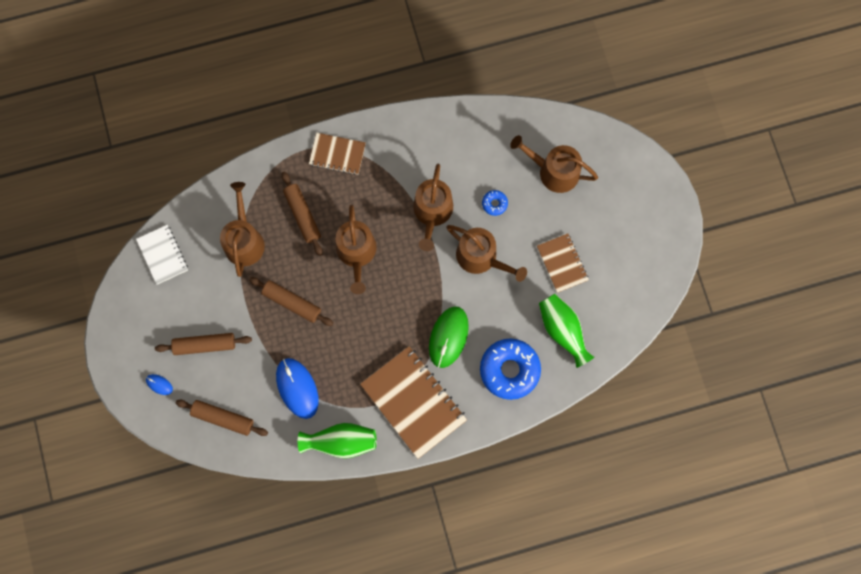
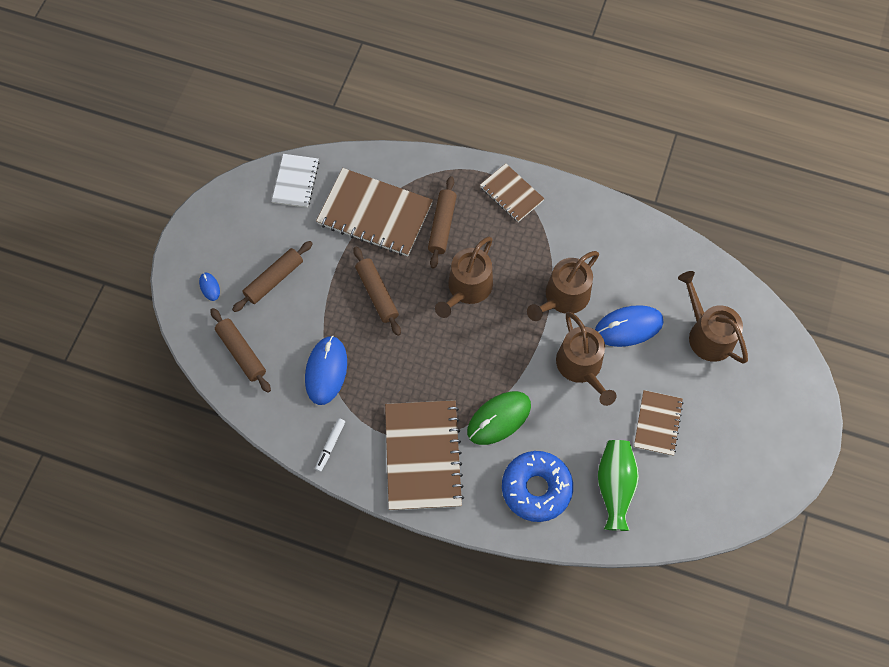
camera: 35 degrees right, 10 degrees down
(205, 345) = (274, 279): brown rolling pin -> brown rolling pin turned 75 degrees counterclockwise
(244, 240) = (375, 214): brown watering can -> brown notebook
(341, 441) = (330, 446): green vase -> white marker
(494, 204) = (628, 327): blue donut -> blue mouse

